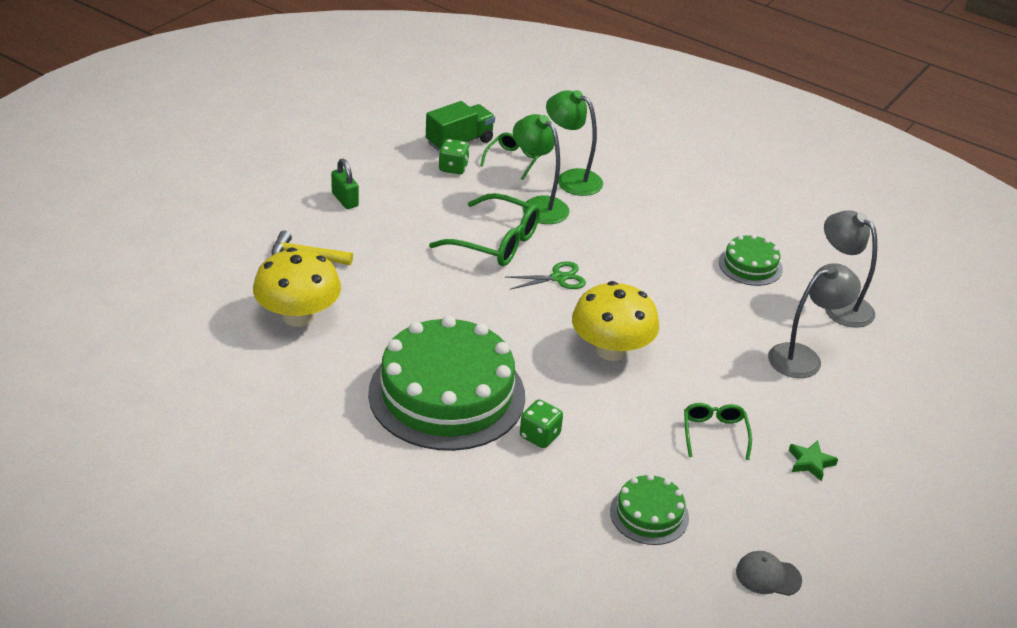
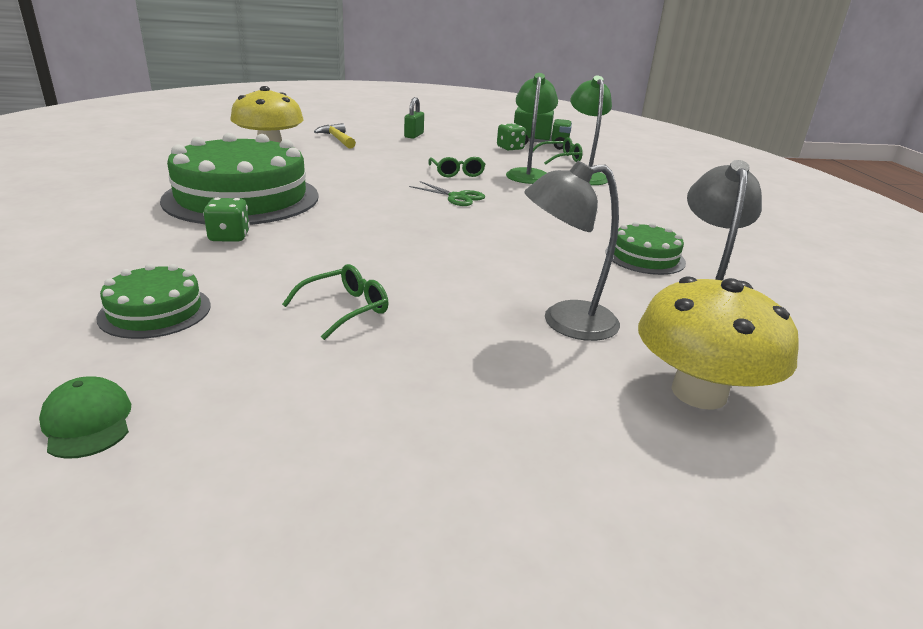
camera: 50 degrees right, 10 degrees down
(495, 242) = (457, 173): green glasses -> green glasses, size x0.59
(611, 350) = (399, 234): yellow mushroom -> yellow mushroom (698, 392)
(768, 576) = (87, 422): grey cap -> green cap
(803, 357) = (565, 322): grey lamp -> grey lamp turned 150 degrees clockwise
(810, 463) = (375, 383): green star -> none

